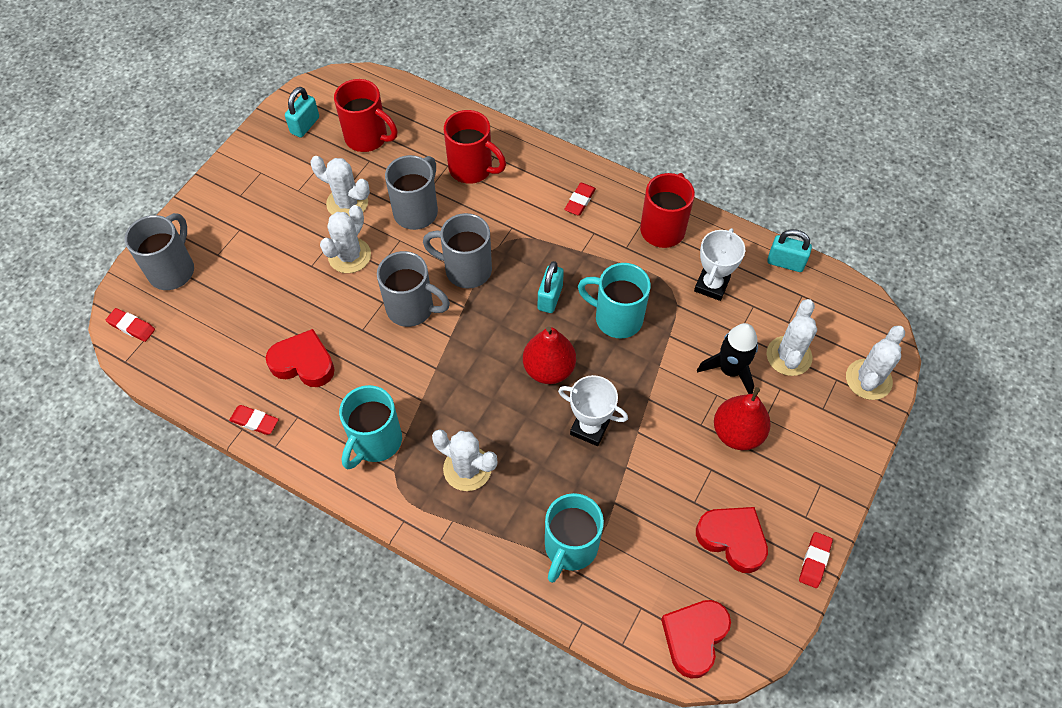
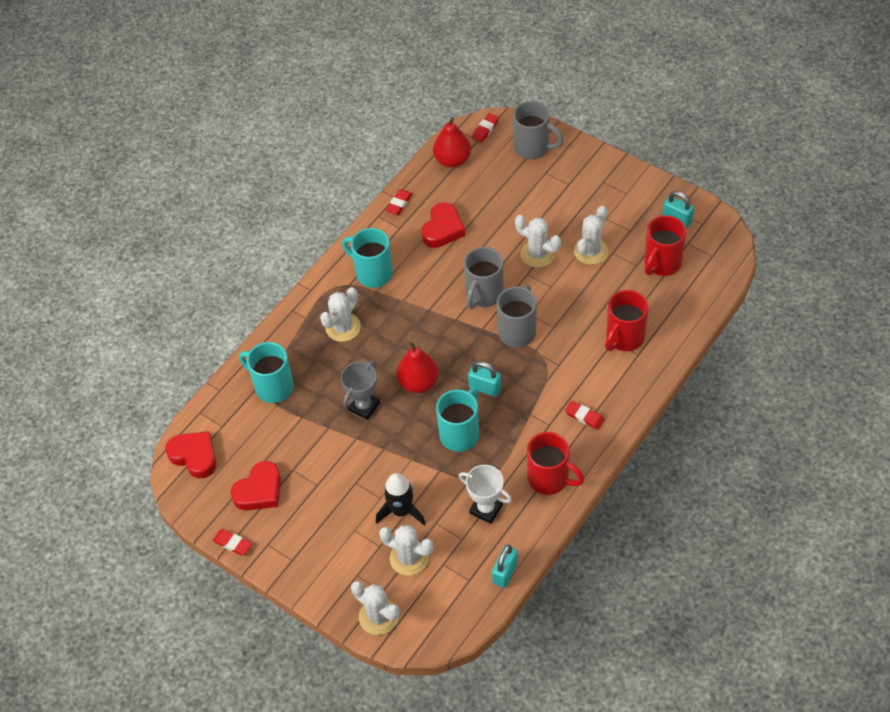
camera: 100 degrees right, 5 degrees down
(417, 211) = (580, 298): grey mug -> none
(589, 428) = (364, 406): white trophy -> grey trophy
(737, 433) = (344, 507): red pear -> red pear (452, 160)

